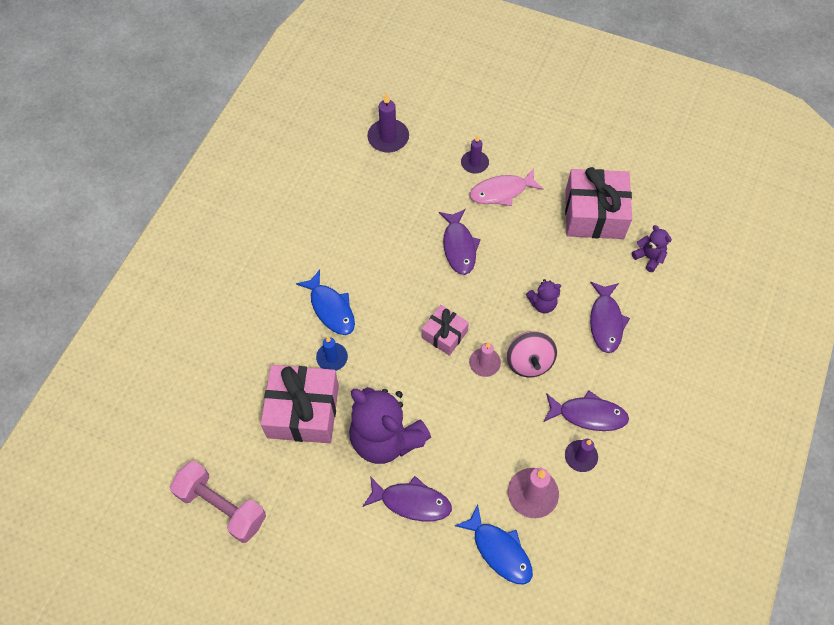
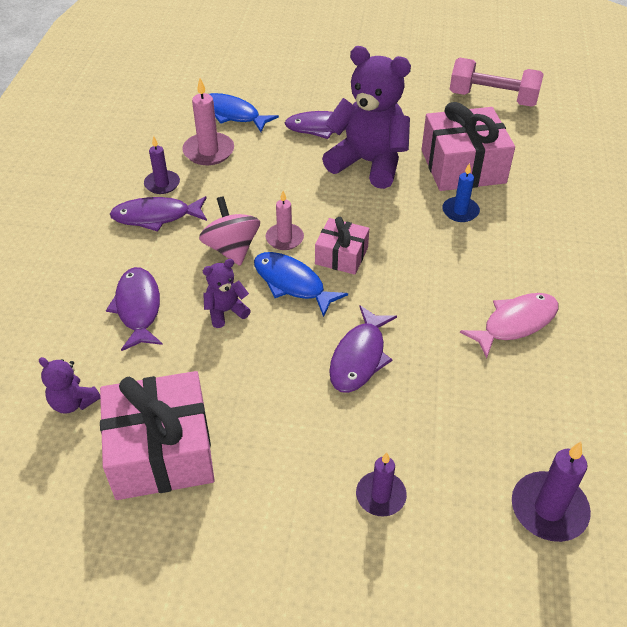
camera: 165 degrees right, 15 degrees down
(331, 308) = (490, 254): blue fish -> blue fish (292, 283)
(459, 246) = (359, 357): purple fish -> purple fish turned 135 degrees counterclockwise
(501, 192) = (320, 454): pink fish -> pink fish (515, 323)

